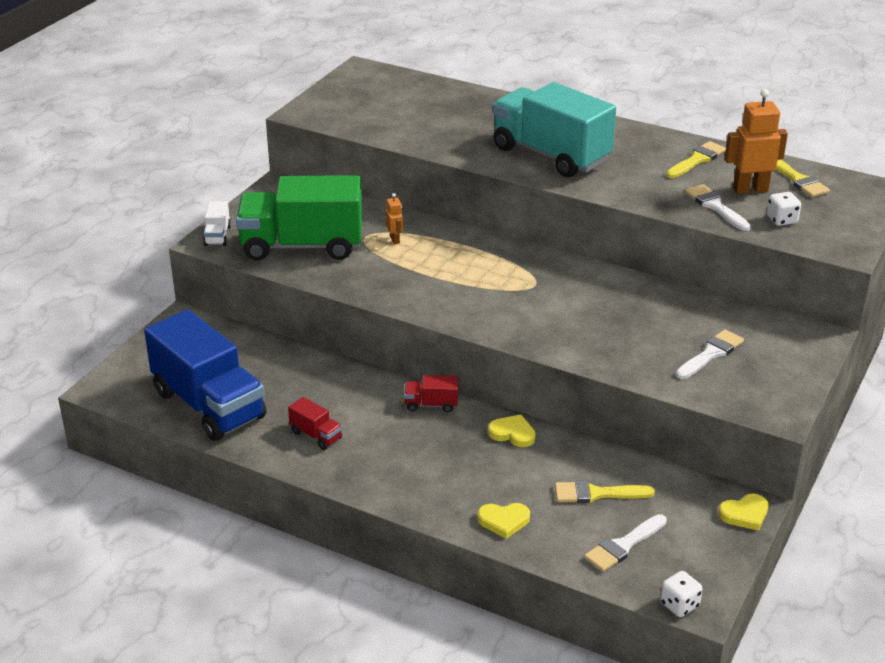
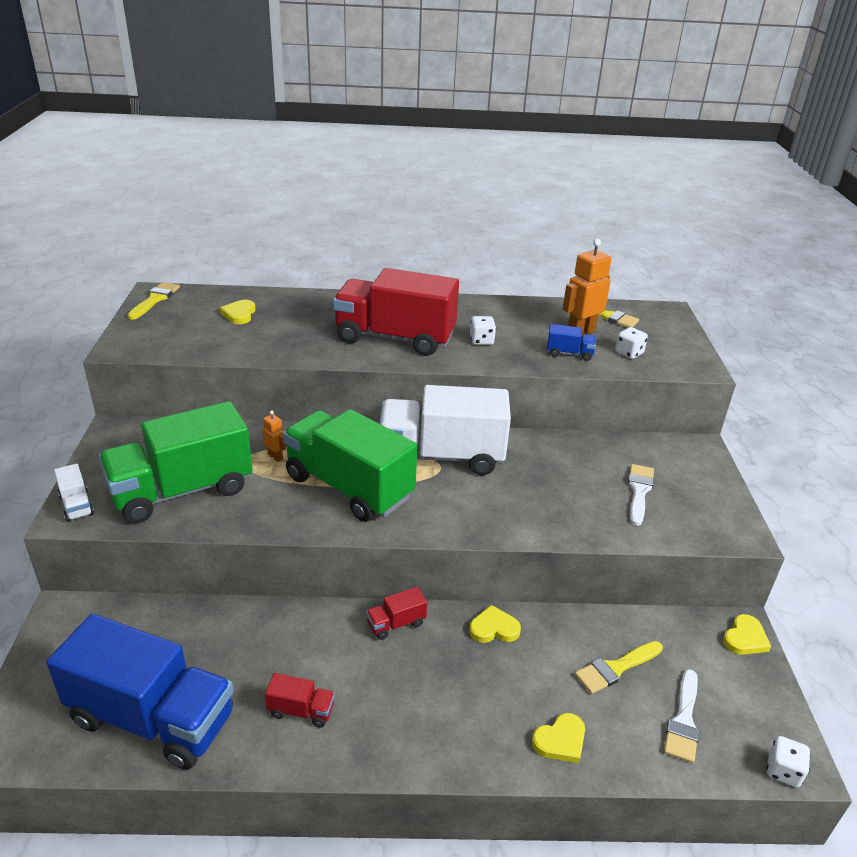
camera: 30 degrees left, 0 degrees up
(422, 104) = (239, 314): none -> yellow heart
(440, 279) = (349, 487): none -> green truck
(543, 276) = (441, 456): none -> white truck
(551, 155) = (395, 338): turquoise truck -> red truck
(635, 175) = (481, 341): none -> white dice
(697, 160) = (517, 316): yellow brush -> yellow brush (155, 299)
(715, 206) = (569, 353): white brush -> blue truck

